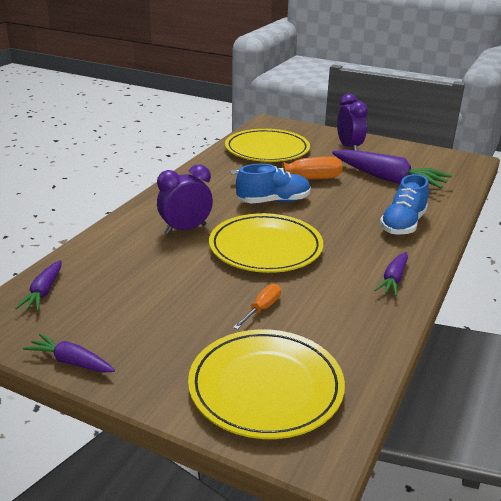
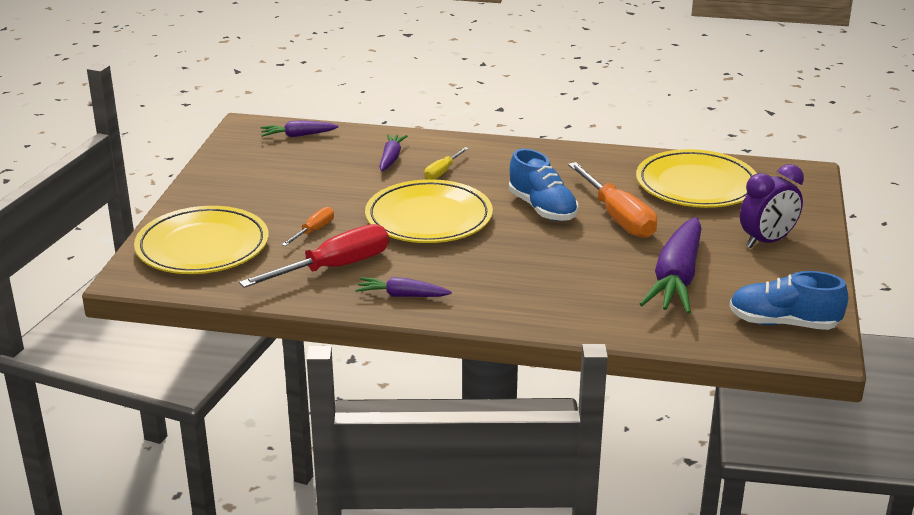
camera: 75 degrees right, 0 degrees up
(71, 362) = (211, 167): purple carrot -> purple carrot (391, 158)
(185, 229) = (442, 172): purple clock -> yellow screwdriver
(262, 309) = (314, 231): orange screwdriver -> orange screwdriver turned 75 degrees counterclockwise
(337, 306) = (334, 268): none -> red screwdriver
(403, 224) = (540, 296): blue shoe -> blue shoe (783, 323)

